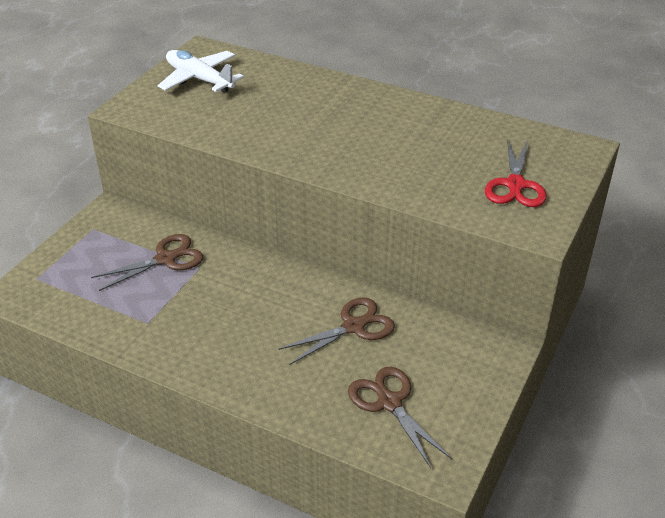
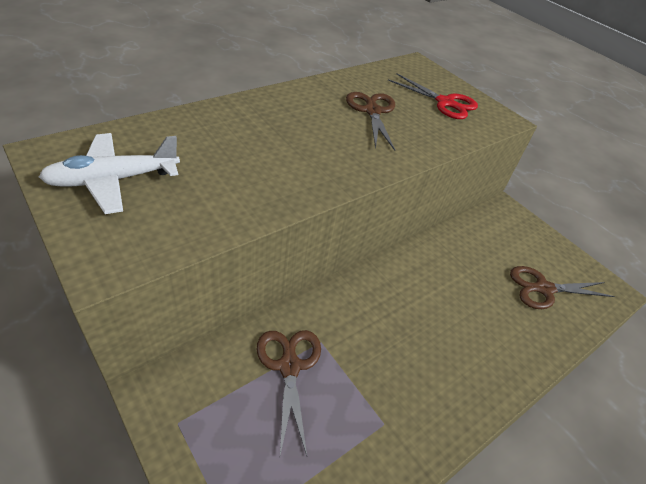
camera: 70 degrees left, 5 degrees up
(353, 327) = (455, 271): brown scissors -> brown scissors (372, 111)

